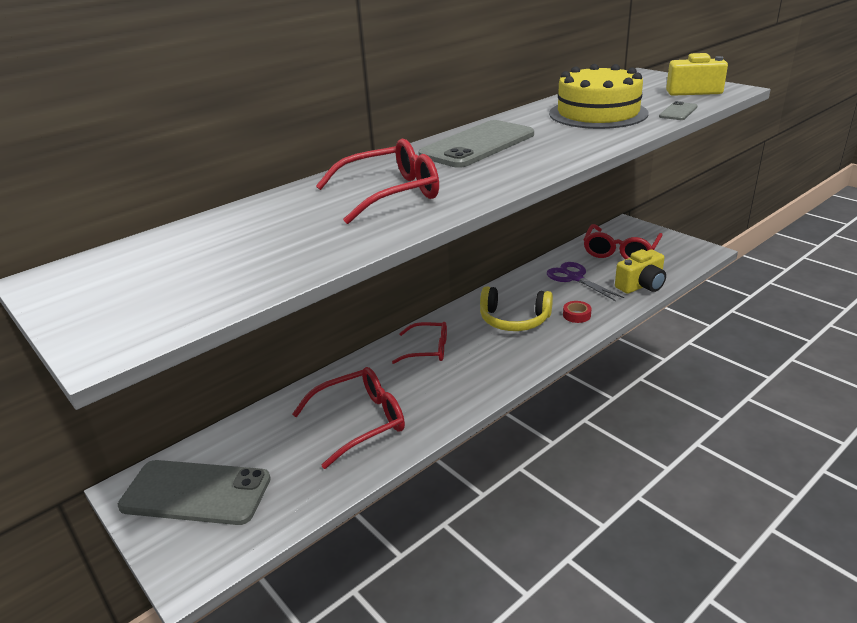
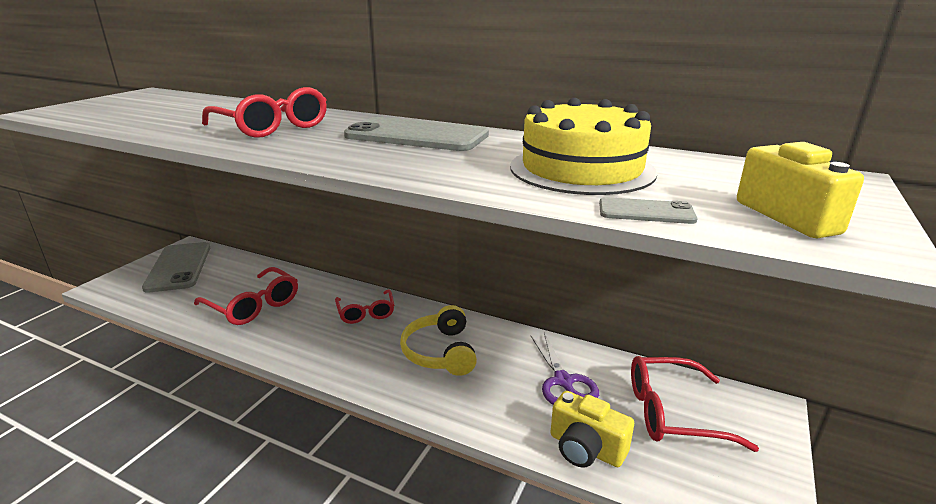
camera: 65 degrees right, 5 degrees down
(575, 278) = (563, 381): purple scissors -> purple scissors turned 135 degrees clockwise
(576, 315) = (472, 397): red tape -> none

